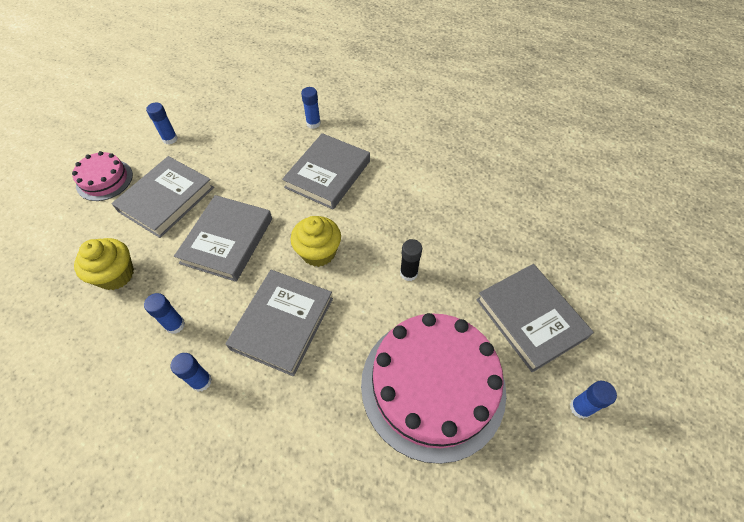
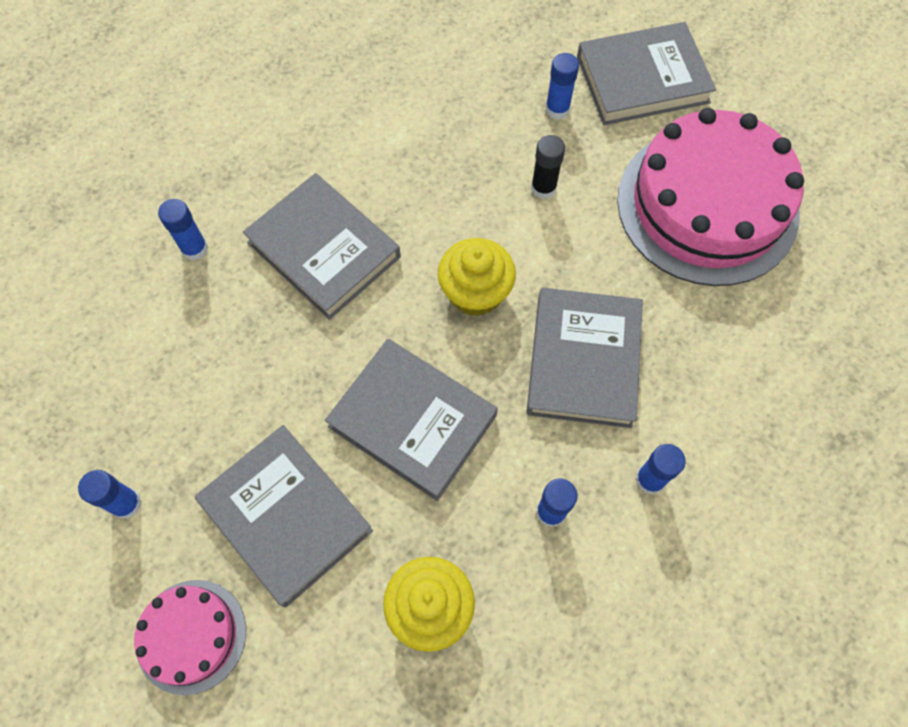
camera: 75 degrees left, 10 degrees up
(283, 323) = (583, 360): grey book -> grey book turned 60 degrees clockwise
(580, 408) = (758, 75): blue glue stick -> blue glue stick (557, 109)

